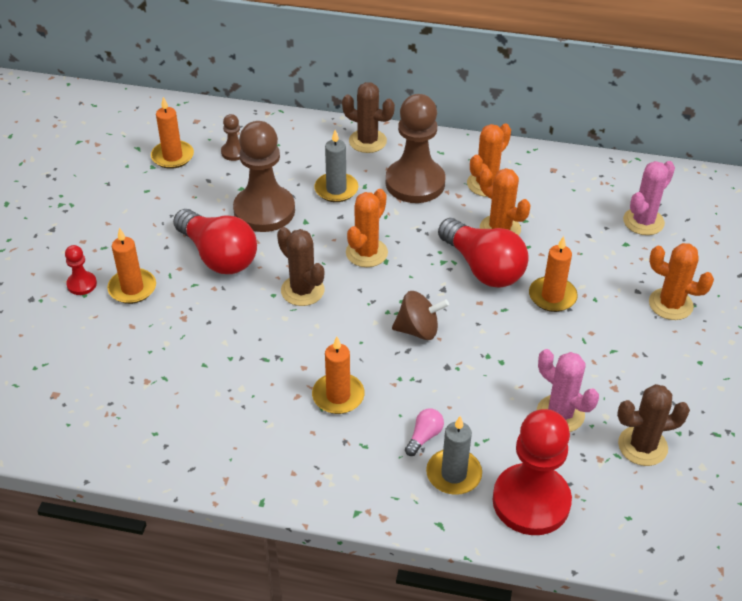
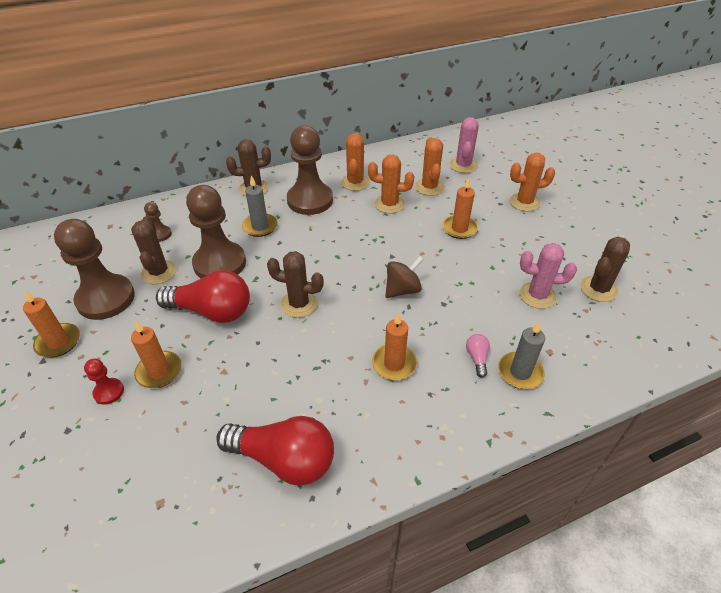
camera: 35 degrees left, 0 degrees up
(139, 196) = (106, 298): none -> brown pawn
(172, 156) = (111, 258): orange candle -> orange candle (58, 342)
(202, 192) = (159, 272): none -> brown cactus
(366, 253) = (320, 257): orange cactus -> orange cactus (429, 187)
(483, 268) = (403, 231): red light bulb -> red light bulb (284, 459)
(531, 501) = (580, 361): red pawn -> none

